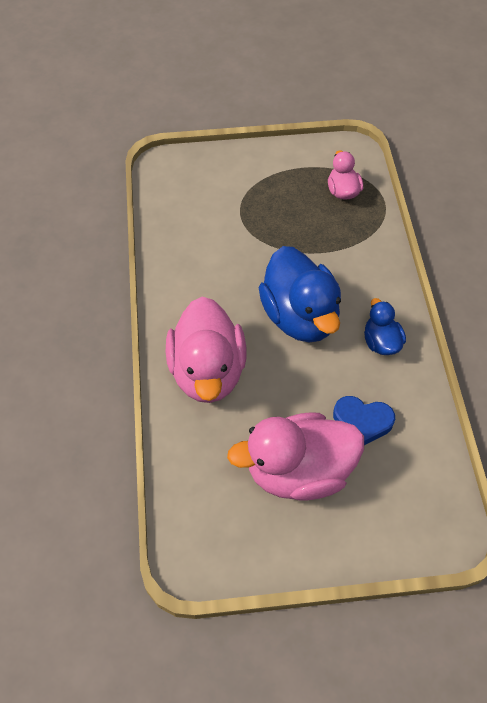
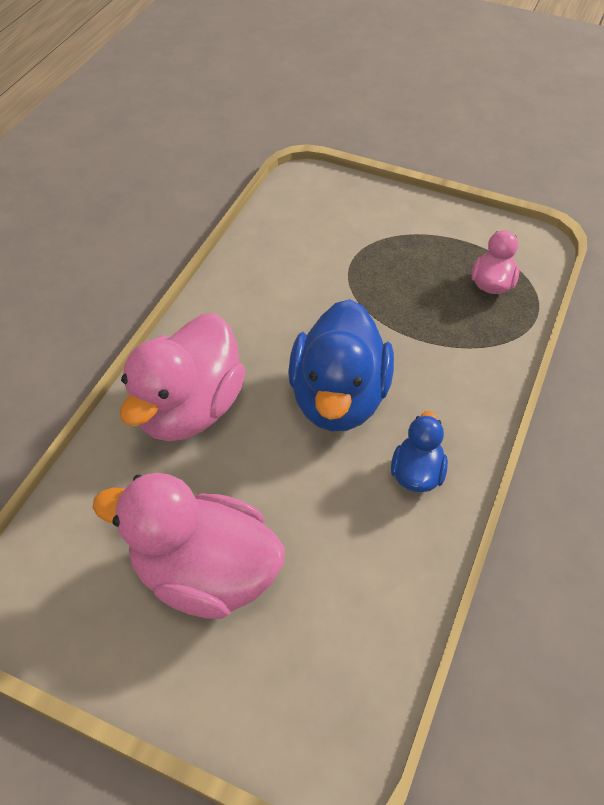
camera: 30 degrees right, 5 degrees down
(362, 422) = (324, 556): blue heart -> none

